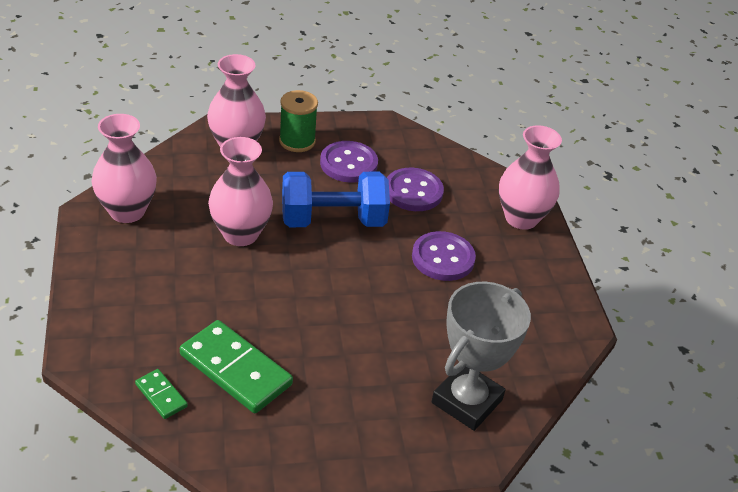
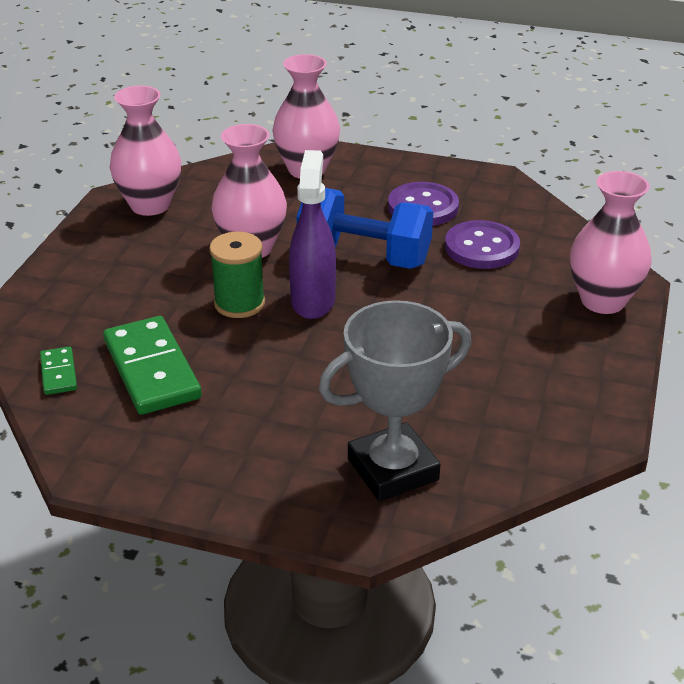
camera: 30 degrees right, 5 degrees down
(297, 141) = (378, 176): green spool -> green spool (239, 303)
(320, 271) = (313, 301): none -> purple spray bottle
(443, 258) = (470, 319): purple button -> none

